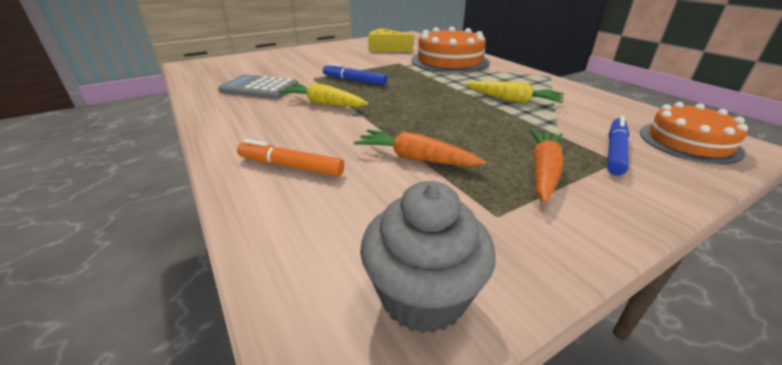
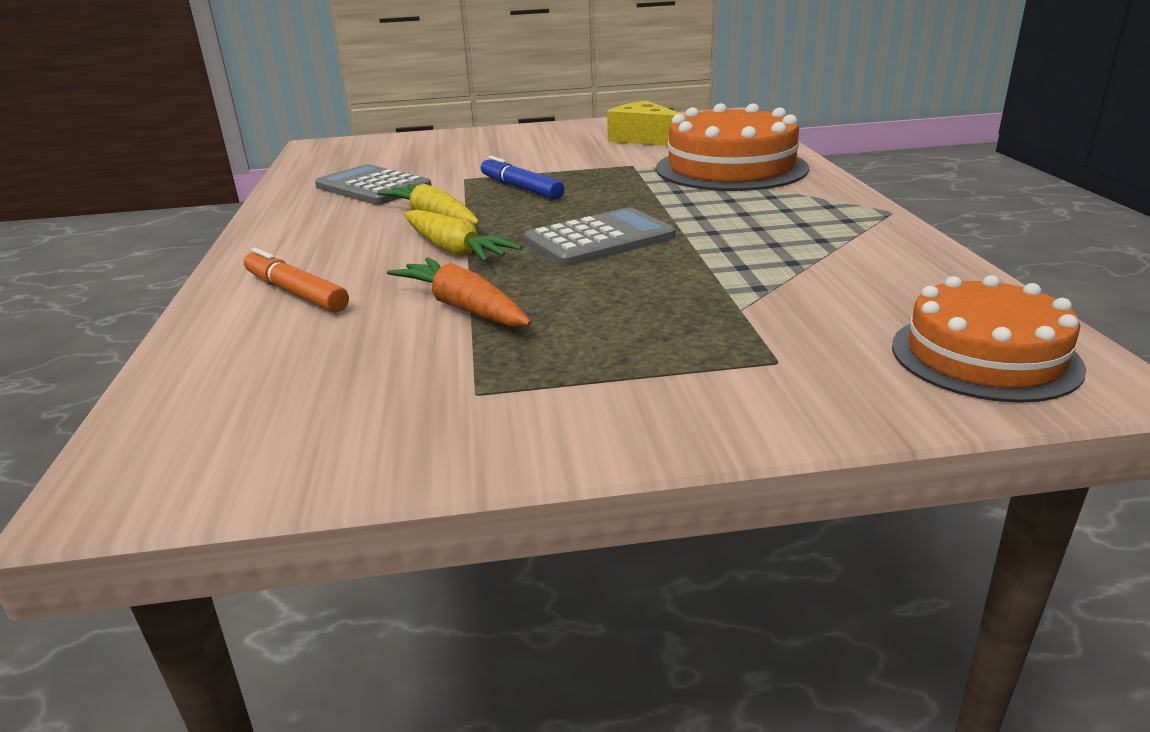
camera: 25 degrees right, 5 degrees down
(423, 296) = (274, 449): grey cupcake -> none
(437, 105) = (599, 239): none -> grey calculator
(512, 100) = (745, 246): yellow carrot -> yellow carrot (454, 250)
(543, 171) = (628, 354): orange carrot -> none
(615, 152) = (801, 348): blue marker -> none

